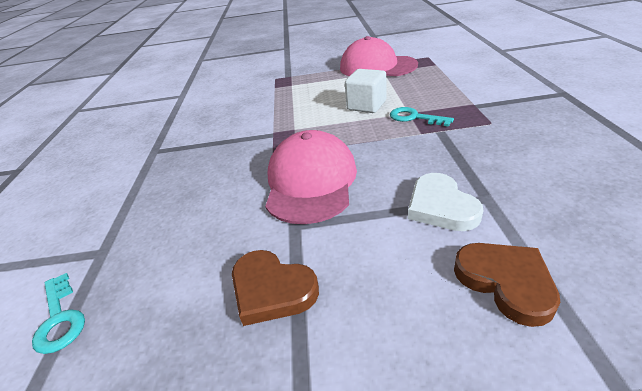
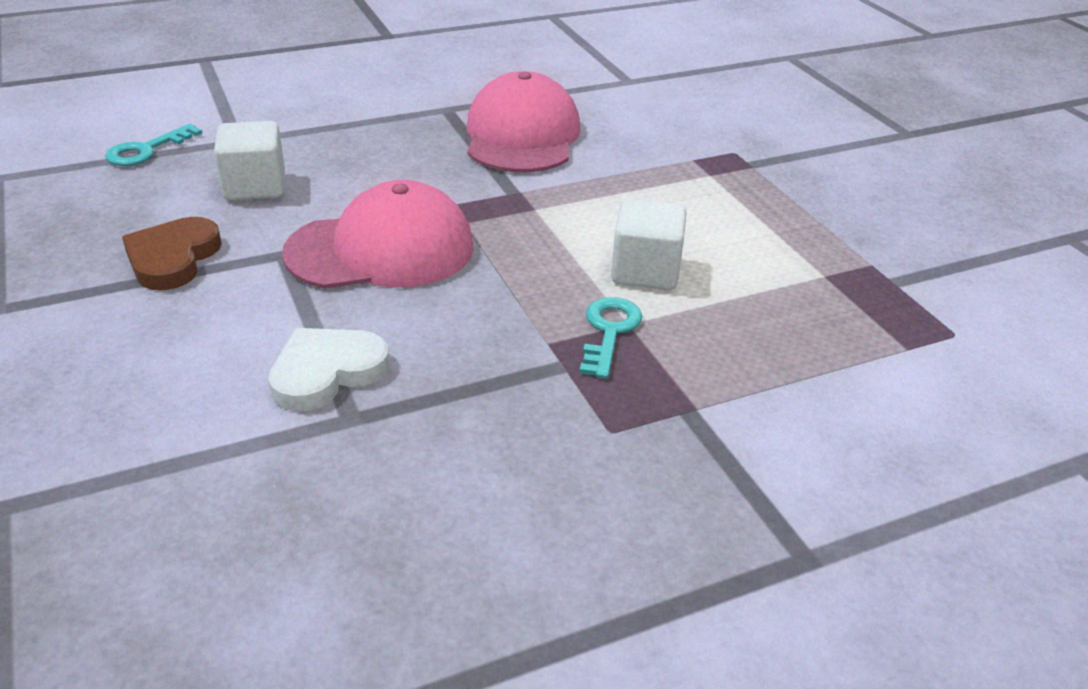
camera: 65 degrees right, 0 degrees up
(188, 240) = (255, 187): none -> white cube
(377, 66) = (852, 264): pink cap -> pink cap (522, 136)
(506, 282) = (171, 429): brown heart -> none

